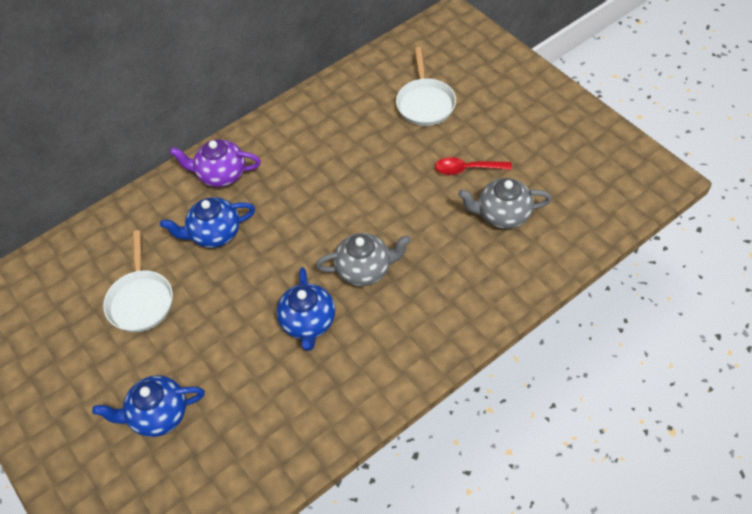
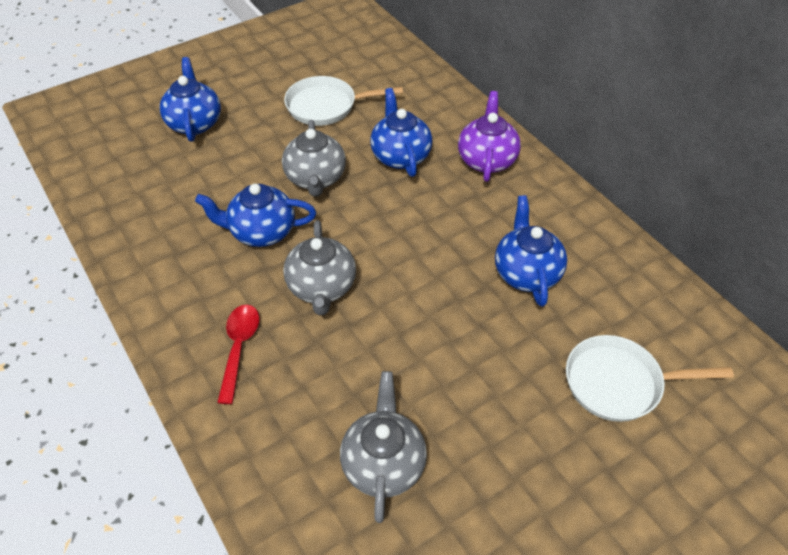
camera: 90 degrees right, 5 degrees down
(243, 293) = (316, 179): none -> grey teapot
(340, 148) = (526, 273): none -> blue teapot
(467, 169) = (478, 425): red spoon -> red spoon (239, 348)

